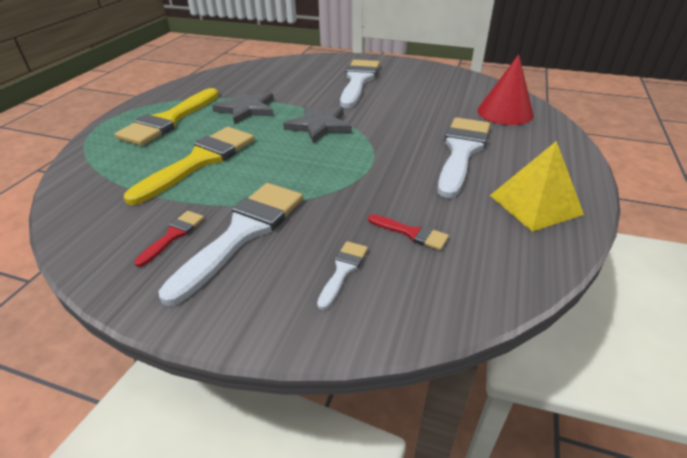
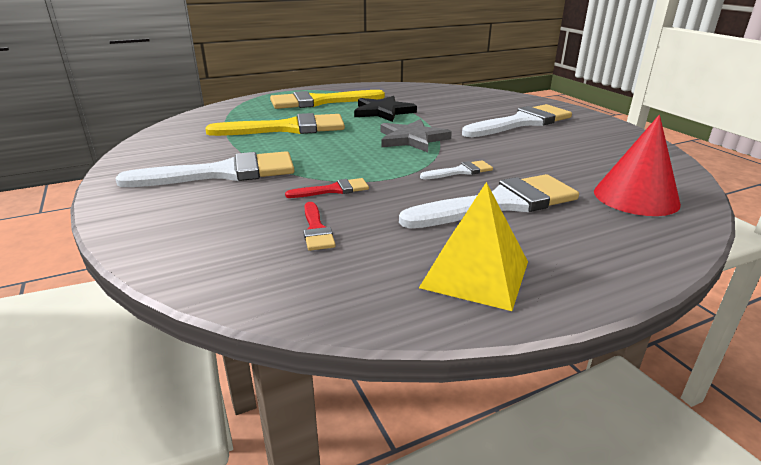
camera: 45 degrees right, 10 degrees down
(173, 235) = (191, 157): red brush -> red brush (333, 190)
(246, 109) = (383, 112): grey star -> black star
(343, 270) = (224, 222): white brush -> white brush (460, 171)

